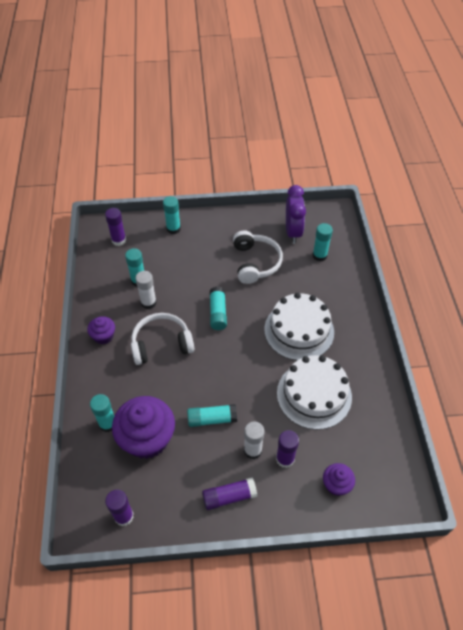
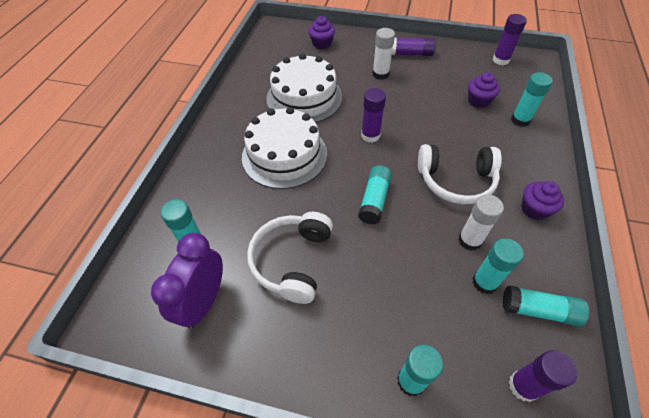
camera: 160 degrees left, 0 degrees up
(147, 439) = (478, 101): purple cupcake -> purple cupcake, size x0.50
(212, 419) = (411, 101): turquoise glue stick -> turquoise glue stick (538, 310)
(285, 459) = (355, 64): purple glue stick -> purple glue stick (370, 135)

